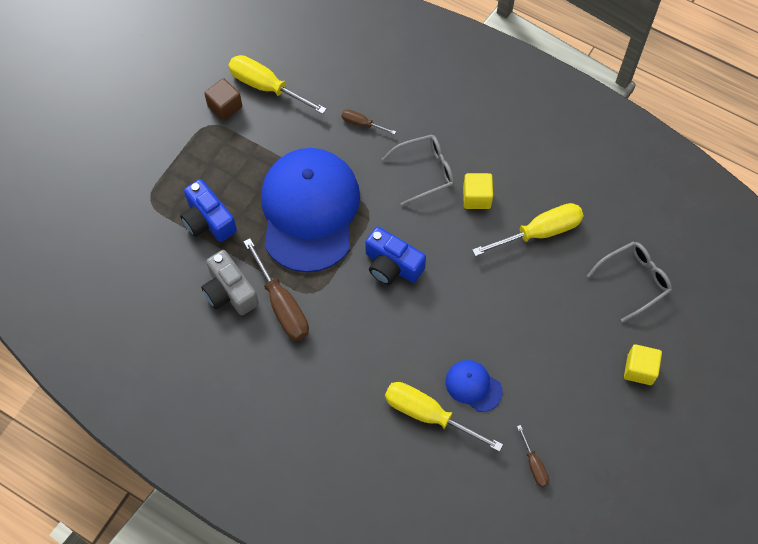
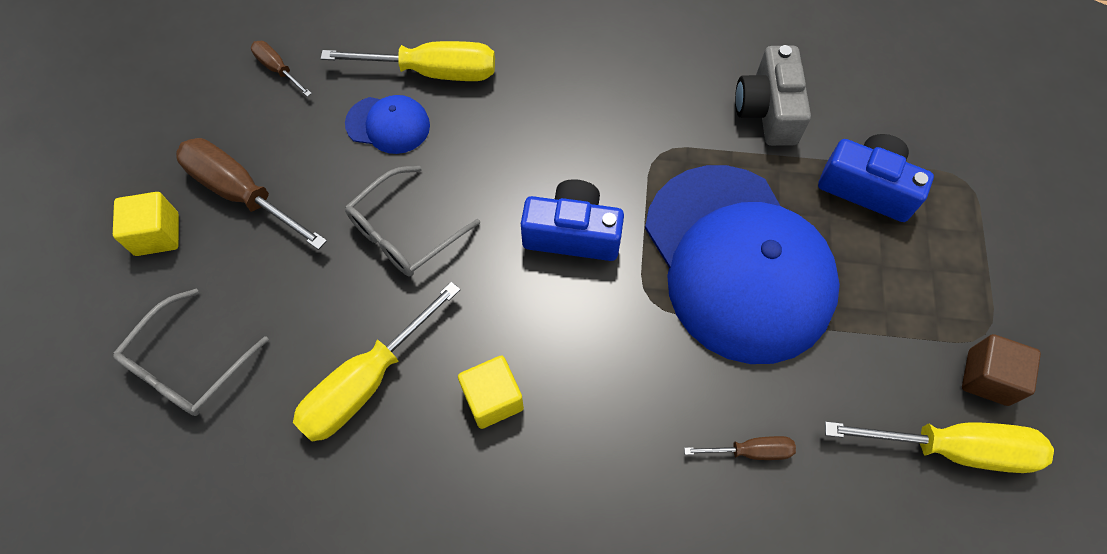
camera: 155 degrees right, 0 degrees up
(230, 292) = (768, 110): grey camera -> grey camera turned 120 degrees counterclockwise
(282, 305) = (691, 122): brown screwdriver -> brown screwdriver (242, 194)
(424, 172) = (599, 407): grey glasses -> grey glasses (405, 231)

